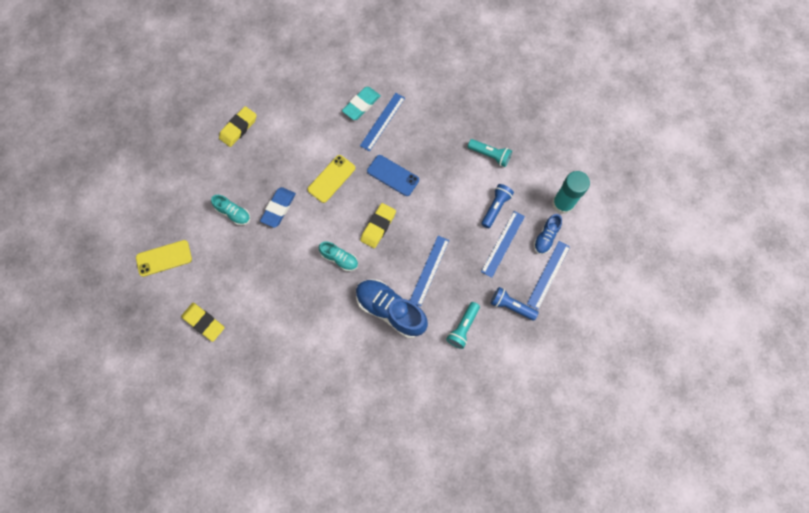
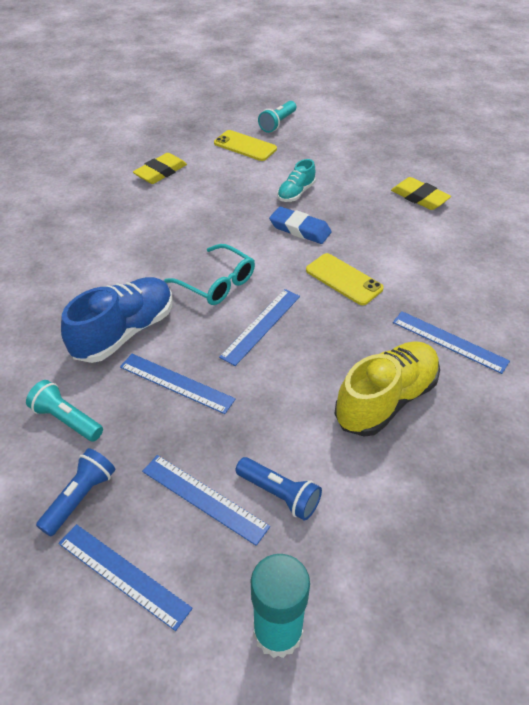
camera: 95 degrees right, 25 degrees down
(164, 258) = (245, 146): yellow phone -> yellow phone turned 45 degrees counterclockwise
(339, 259) = (216, 283): turquoise shoe -> turquoise glasses
(361, 105) = (477, 317): turquoise eraser -> none
(378, 226) = (261, 326): yellow eraser -> blue ruler
(393, 175) = (349, 348): blue phone -> none
(429, 157) = (386, 400): none -> yellow shoe
(490, 155) = (394, 497): turquoise flashlight -> turquoise flashlight (278, 123)
(545, 237) = (204, 582): blue shoe -> none

